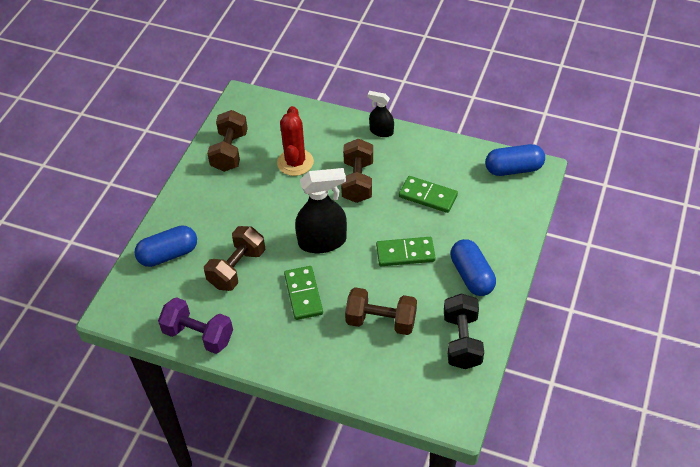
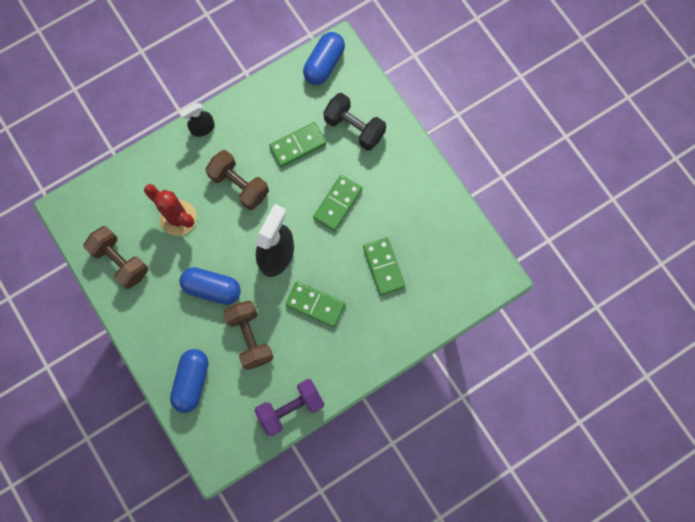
camera: 55 degrees left, 25 degrees up
(381, 321) = (383, 267): brown dumbbell -> green domino
(462, 341) = (443, 224): black dumbbell -> black dumbbell (354, 128)
(471, 276) = (395, 174): blue capsule -> blue capsule (212, 288)

